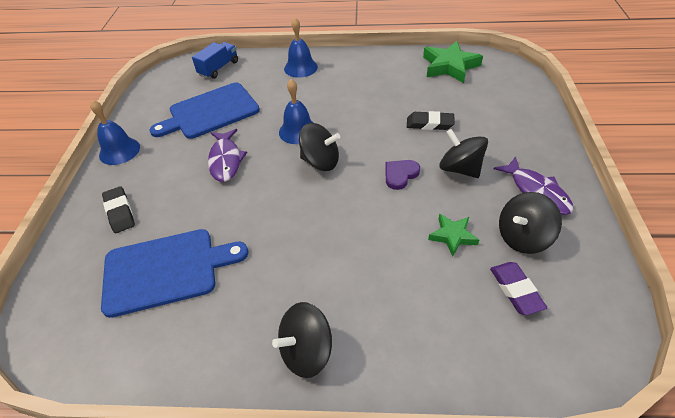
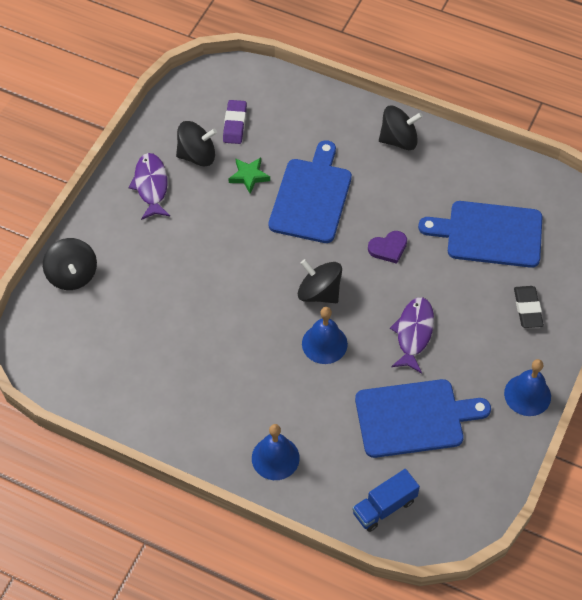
camera: 160 degrees left, 10 degrees up
(374, 239) = (311, 197): none -> blue cutting board
(400, 175) = (253, 247): purple heart -> purple heart (388, 248)
(429, 124) = (184, 296): black eraser -> none
(449, 66) = (94, 376): green star -> none
(460, 169) = (196, 232): black spinning top -> black spinning top (72, 275)

